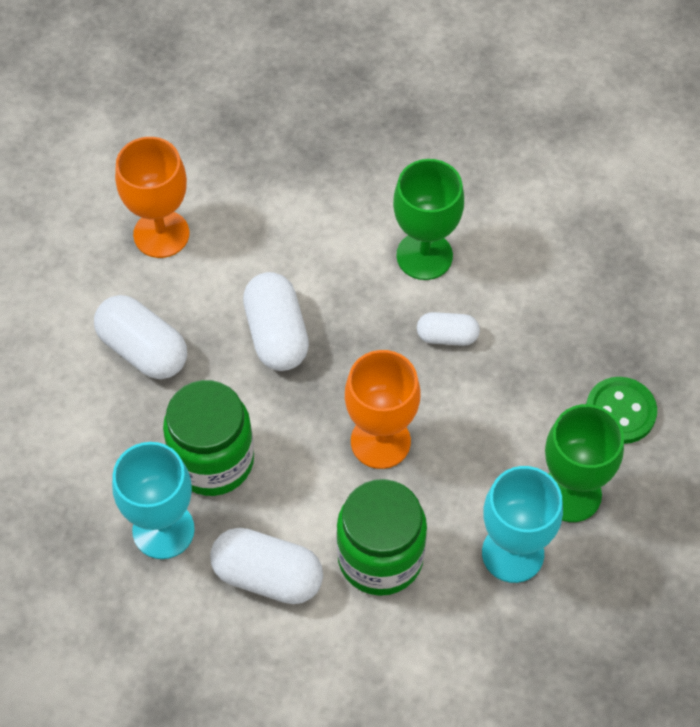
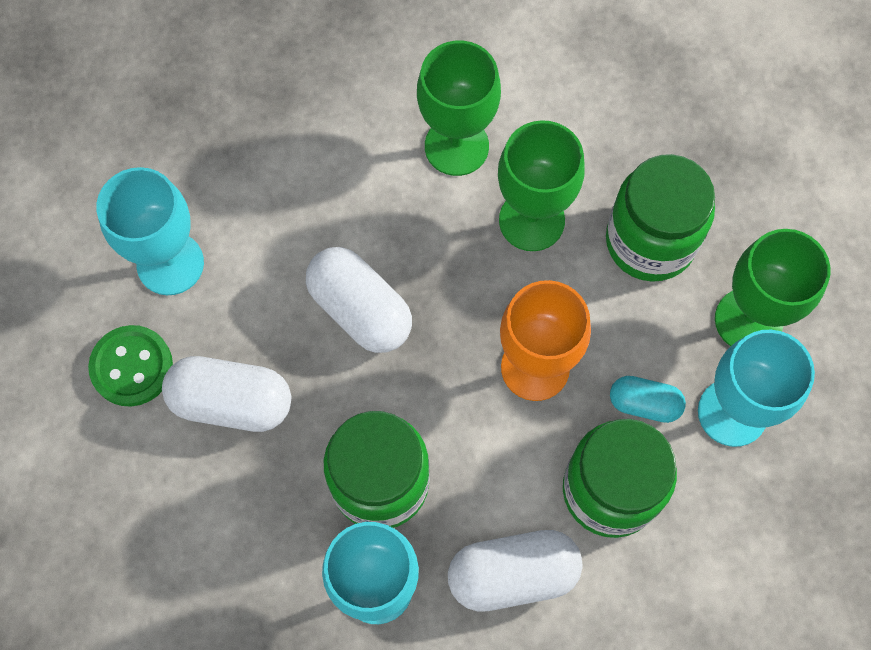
camera: 30 degrees left, 10 degrees up
(161, 234) = (170, 264): orange goblet -> turquoise goblet
(447, 336) = (531, 220): white capsule -> green goblet
(447, 511) = (644, 404): none -> turquoise capsule
(530, 397) = (650, 241): none -> green jar
(620, 412) = (742, 210): green button -> green button (132, 367)

